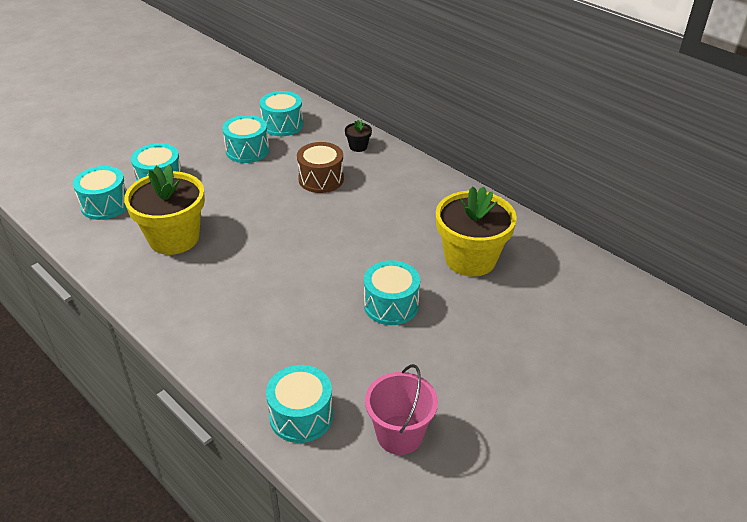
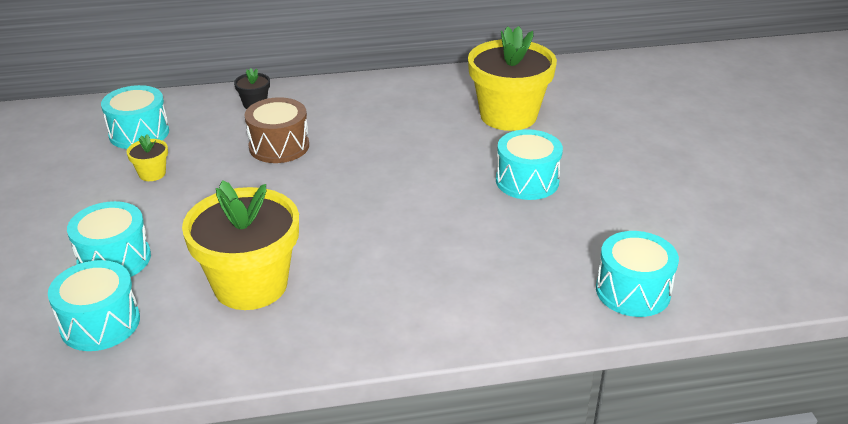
camera: 55 degrees left, 5 degrees down
(247, 150) = (152, 173): turquoise drum -> yellow flower pot
(399, 434) = (700, 242): pink bucket -> none

